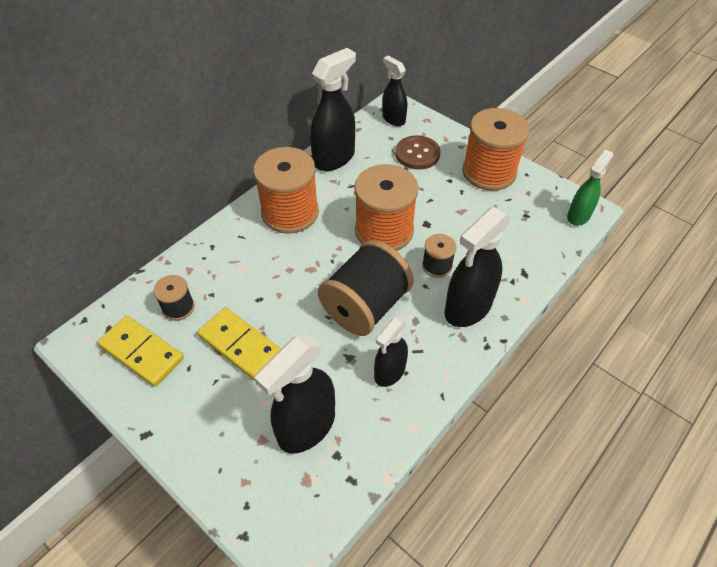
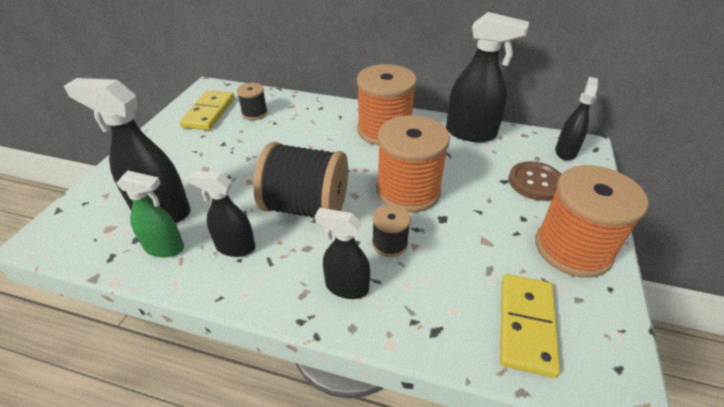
camera: 65 degrees right, 10 degrees down
(240, 344) = (232, 151): yellow domino -> yellow domino (526, 325)
(467, 308) = (346, 287): black spray bottle -> black spray bottle, size x0.62
(578, 216) = (593, 374): green spray bottle -> green spray bottle (165, 248)

